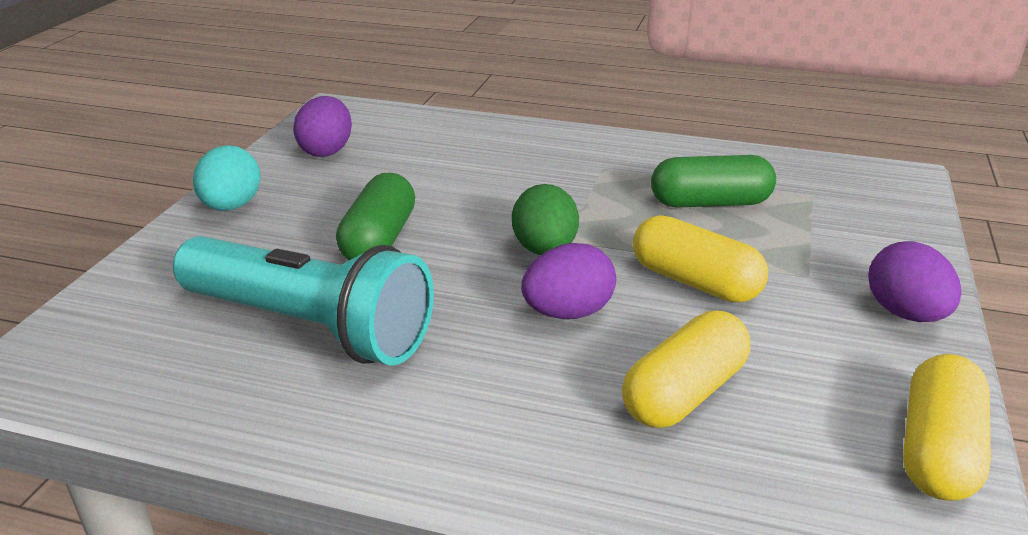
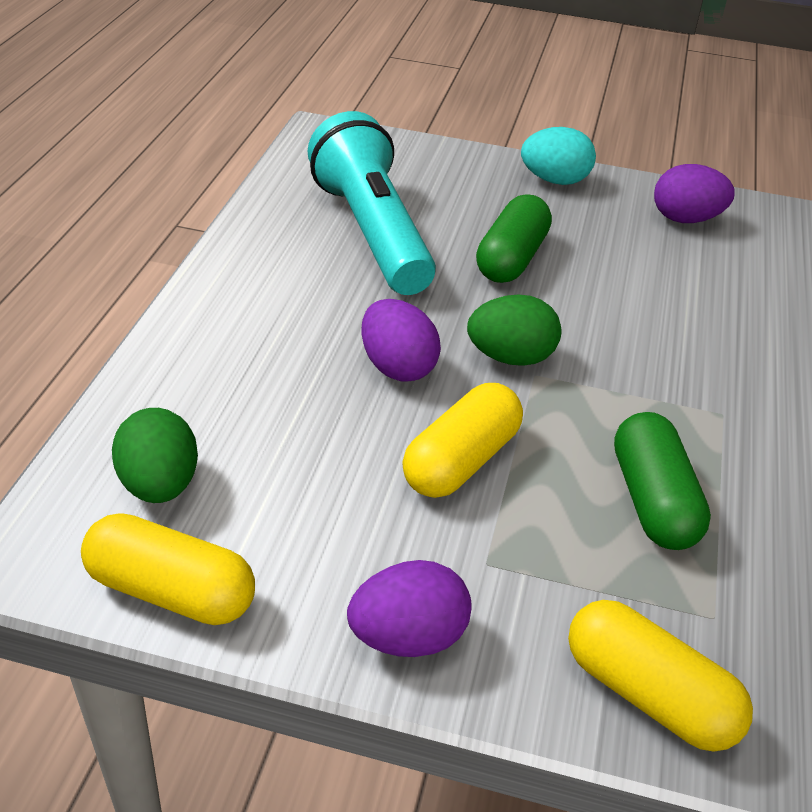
camera: 85 degrees right, 10 degrees up
(309, 327) = (372, 233): turquoise flashlight -> turquoise flashlight turned 135 degrees clockwise
(379, 240) = (511, 258): green capsule -> green capsule turned 75 degrees counterclockwise
(684, 393) = (273, 429): yellow capsule -> yellow capsule (648, 694)
(800, 474) = (159, 485): none -> green egg

